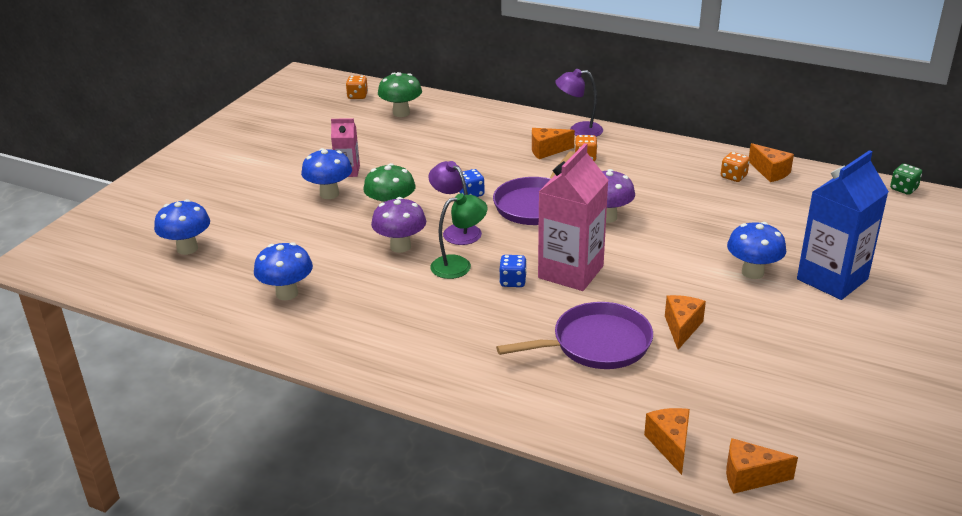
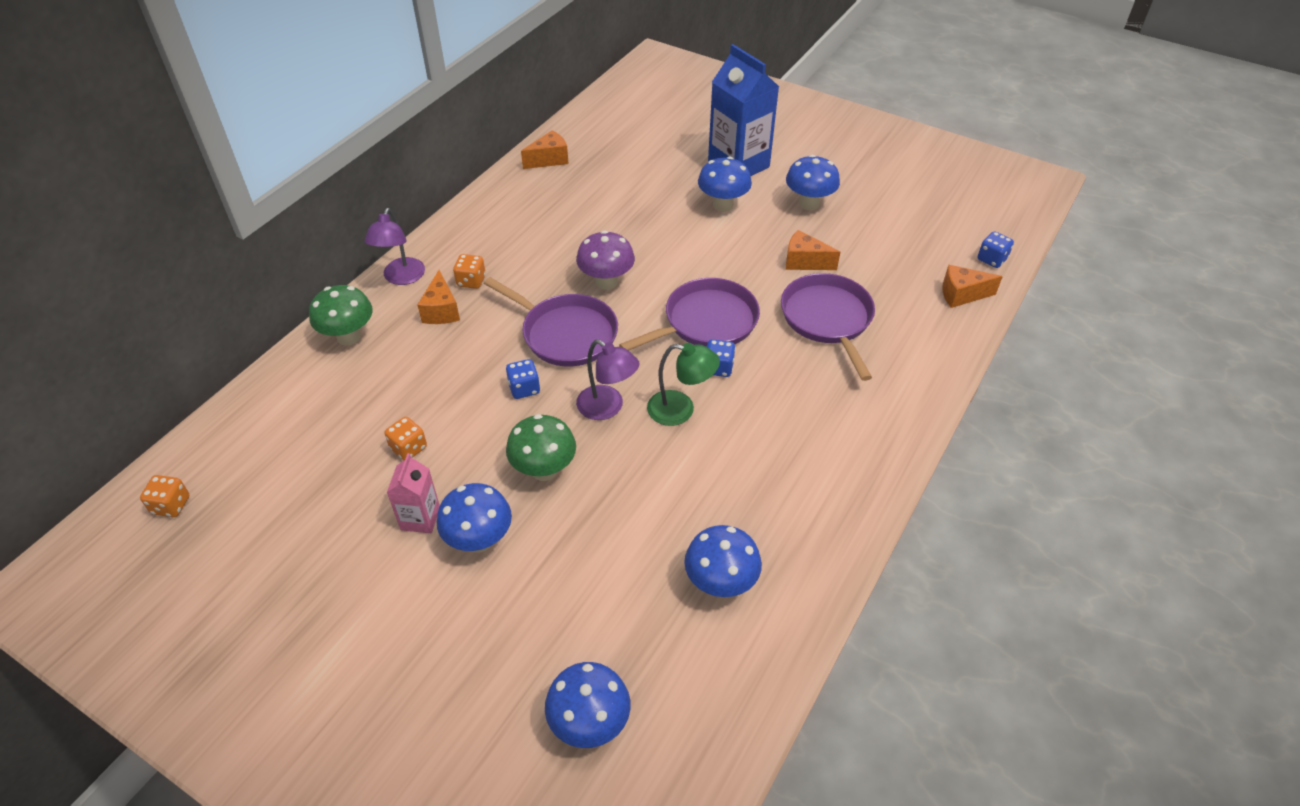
camera: 85 degrees left, 15 degrees up
(400, 246) = (632, 463): purple mushroom -> none
(401, 113) = (263, 451): green mushroom -> green mushroom (348, 337)
(456, 231) = (607, 408): purple lamp -> purple lamp turned 105 degrees counterclockwise
(459, 265) = (680, 410): green lamp -> green lamp turned 120 degrees clockwise
(570, 272) = (706, 322): pink carton -> purple pan
(733, 177) = (550, 183): orange dice -> orange dice (408, 448)
(750, 477) = (991, 259): orange cheese -> blue dice
(787, 329) = (809, 203): none -> blue mushroom
(903, 189) = (603, 95): green dice -> none

